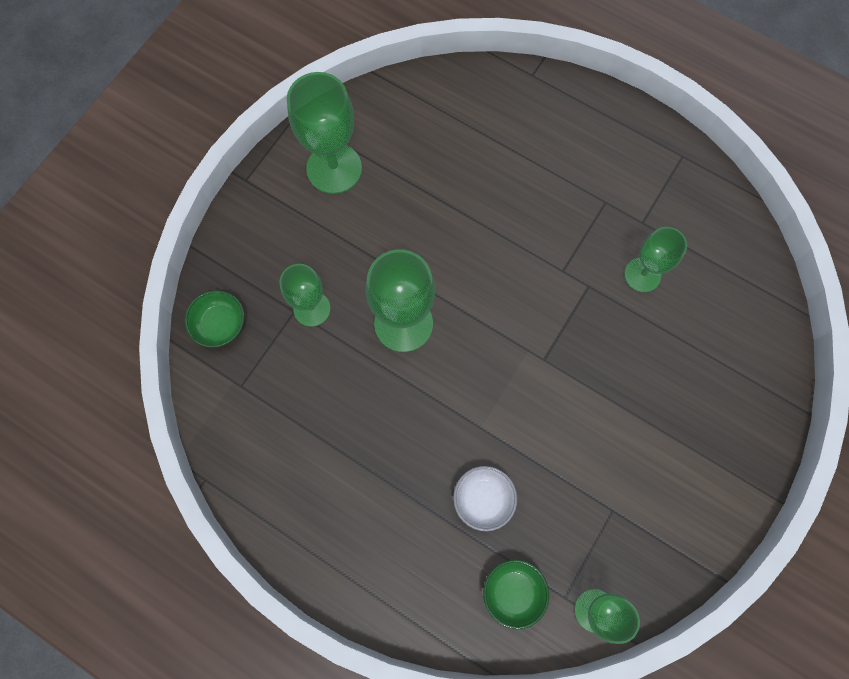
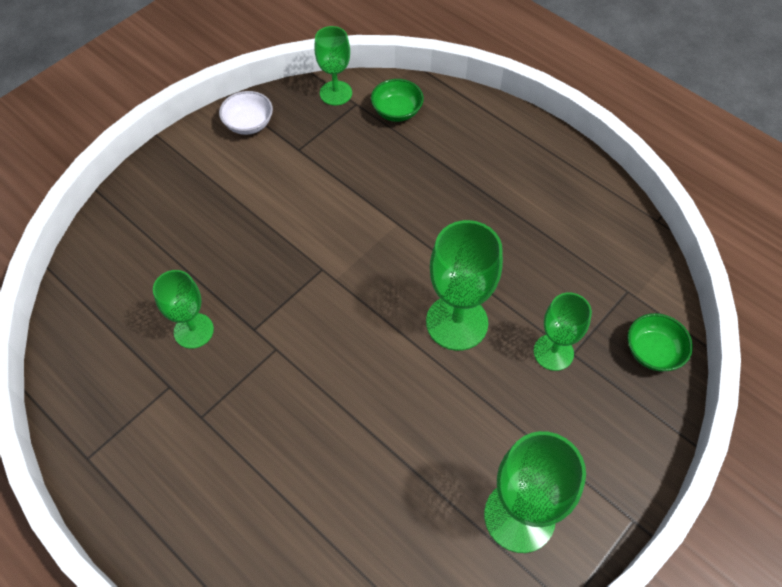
camera: 170 degrees left, 15 degrees down
(483, 499) = (407, 171): white bowl -> white bowl (249, 124)

